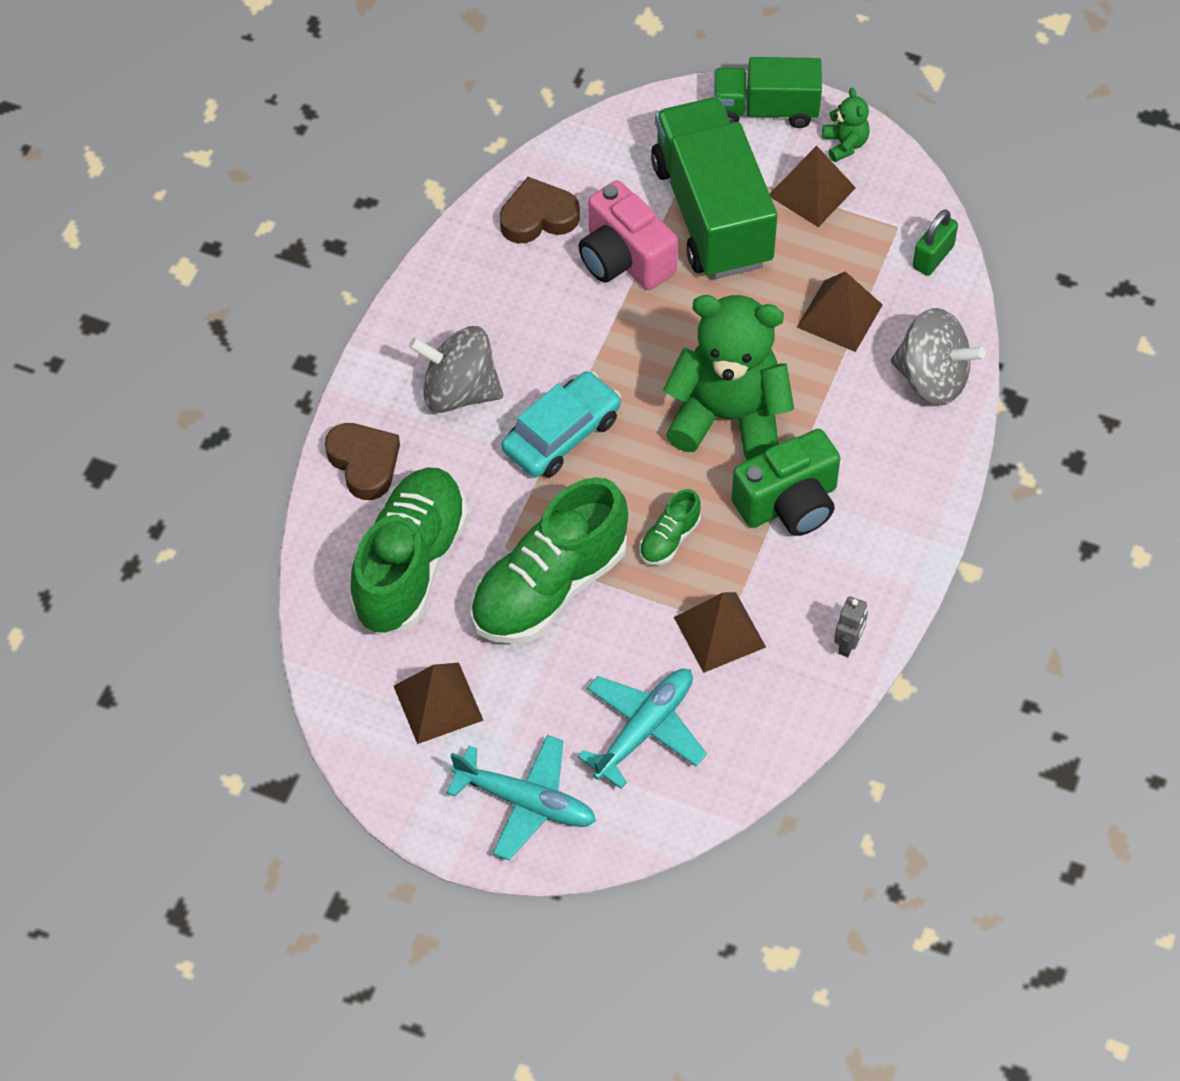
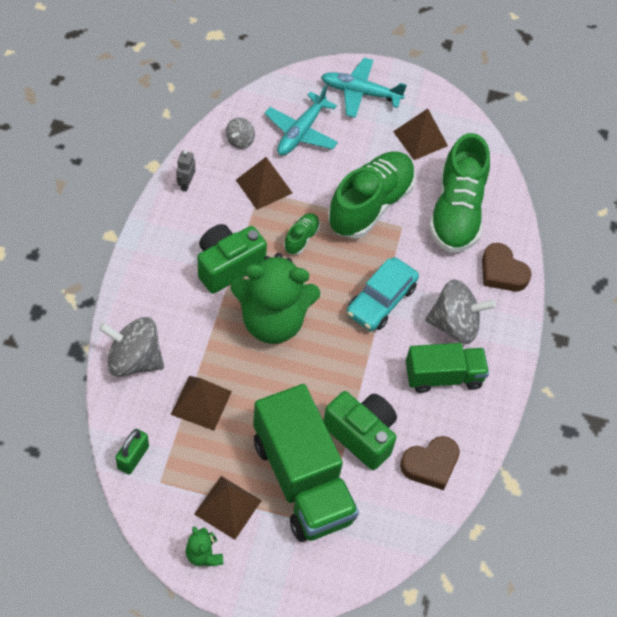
camera: 165 degrees right, 0 degrees up
(624, 259) = (361, 435): pink camera -> green camera
(752, 719) = (240, 141): none -> grey spinning top
(765, 110) = (270, 582): green truck -> green truck (443, 376)

